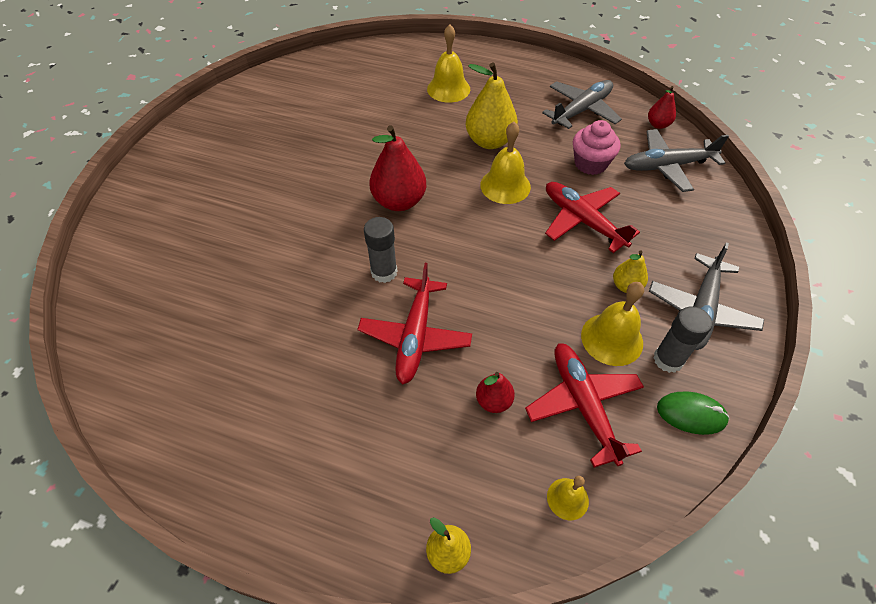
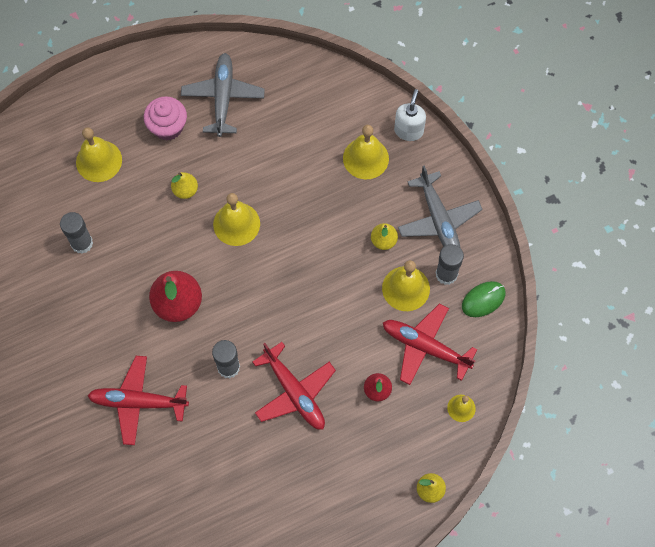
camera: 45 degrees left, 15 degrees up
(379, 122) = (82, 243): none -> grey glue stick
(489, 141) = (185, 190): yellow pear -> yellow pear, size x0.53
(583, 221) = (315, 210): red plane -> red plane (138, 402)
(590, 164) = (276, 150): pink cupcake -> pink cupcake (168, 127)
(658, 124) = (290, 67): red pear -> none
(668, 166) = (329, 107): grey plane -> none
(668, 218) = (365, 158): none -> yellow bell
(731, 225) = (408, 130): none -> white soap dispenser

